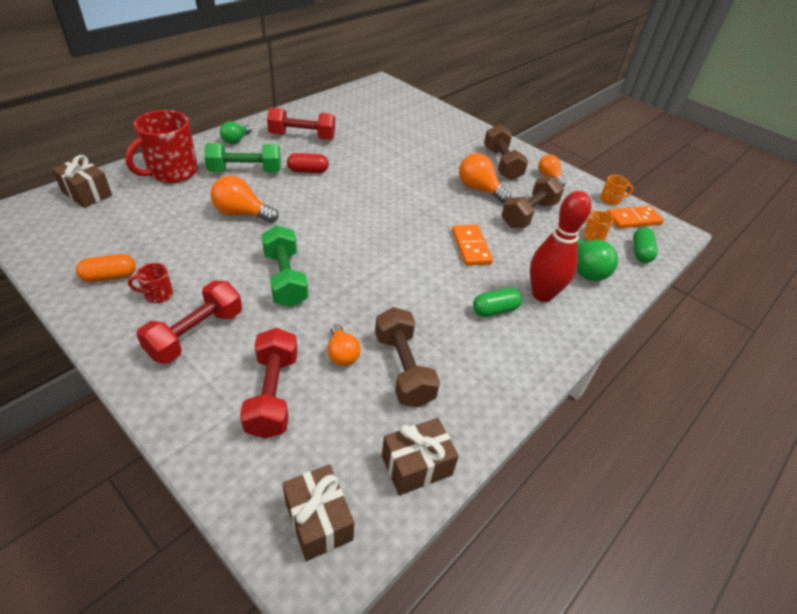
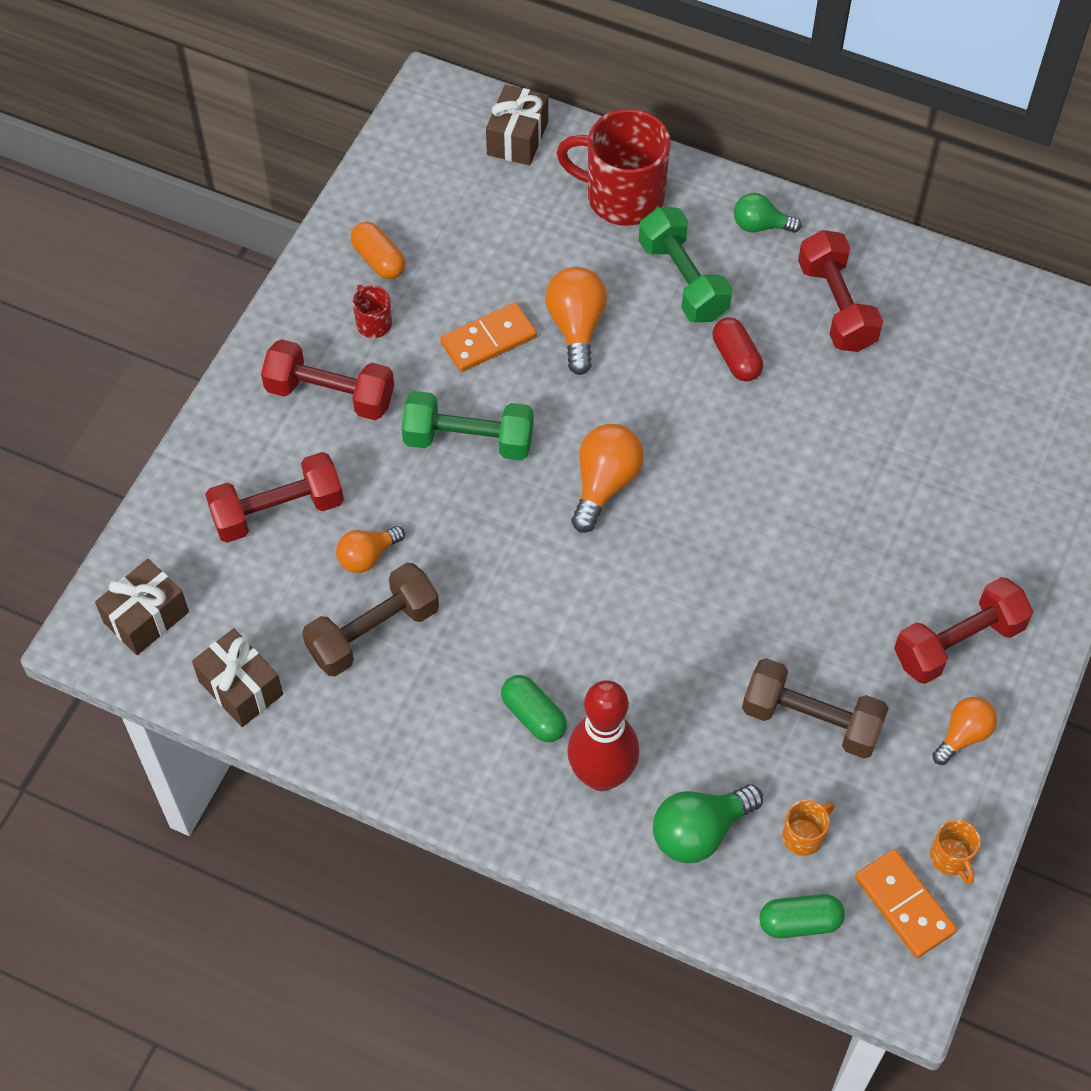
camera: 75 degrees right, 15 degrees up
(285, 278) = (468, 440): green dumbbell -> green dumbbell turned 45 degrees clockwise
(471, 247) = (665, 650): orange domino -> orange domino (488, 340)
(479, 189) = (842, 624): orange light bulb -> orange light bulb (604, 484)
(502, 164) = (958, 643): brown dumbbell -> red dumbbell

